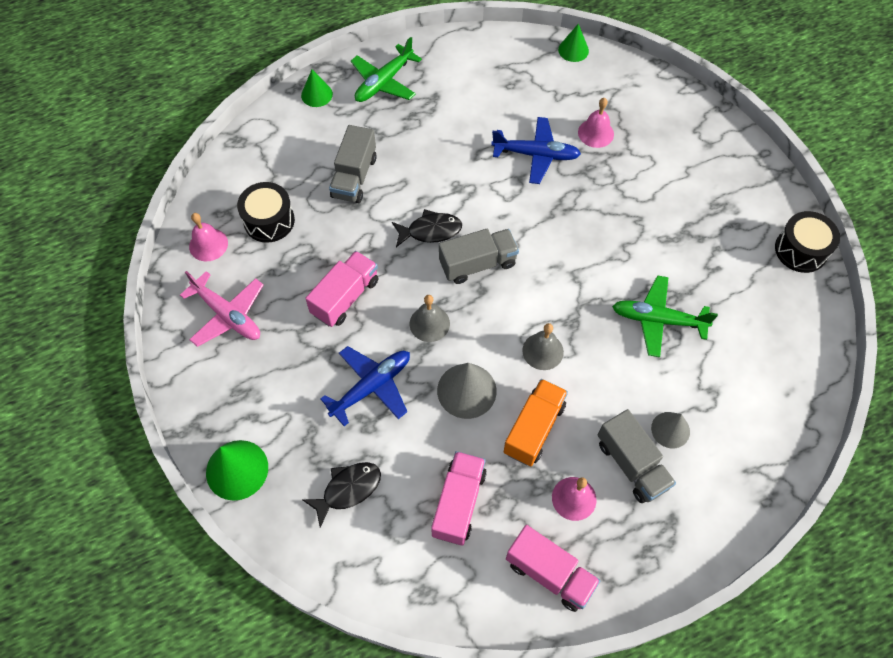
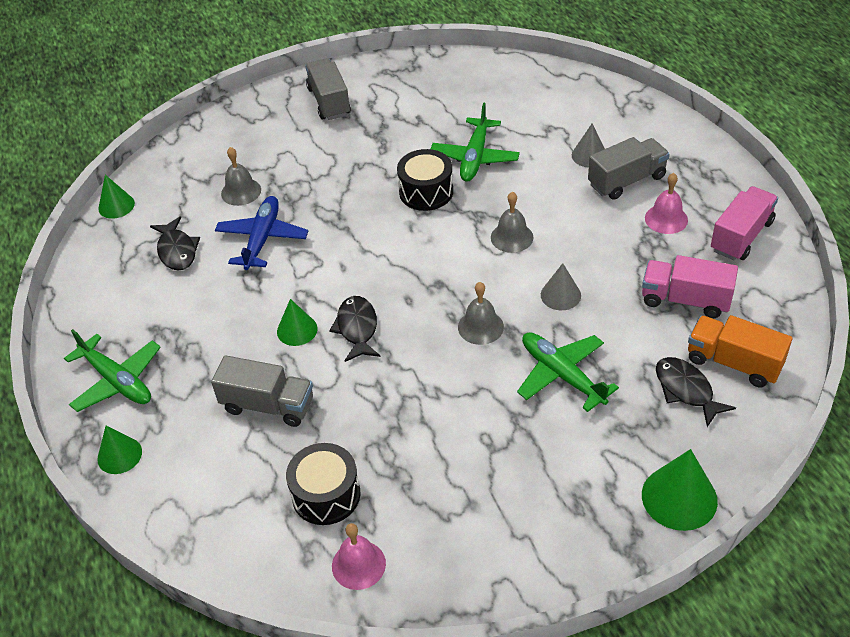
camera: 85 degrees left, 15 degrees down
(228, 315) = (470, 529): pink plane -> none
(345, 297) = (445, 405): pink truck -> none
(371, 386) = (562, 375): blue plane -> green plane
(430, 189) = (297, 330): none -> green cone
(466, 390) = (560, 295): grey cone -> grey cone, size x0.64
(477, 264) = (404, 287): grey truck -> grey truck (329, 102)
(520, 98) = (177, 251): none -> black fish
(534, 429) = (598, 245): orange truck -> orange truck (733, 363)
(595, 133) = (241, 191): pink bell -> grey bell
(800, 250) = (401, 67): black drum -> black drum (426, 192)

